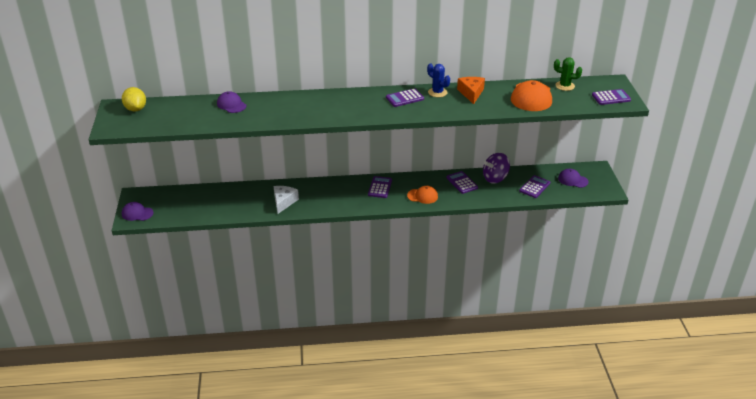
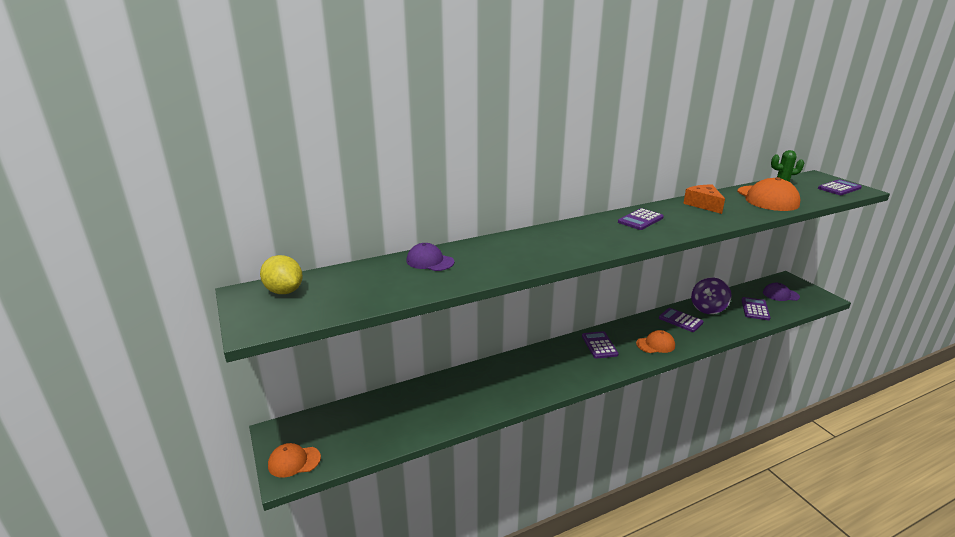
camera: 20 degrees left, 10 degrees down
(137, 213) = (294, 461): purple cap -> orange cap
(284, 202) = (499, 391): white cheese -> none
(437, 92) = (667, 209): blue cactus -> none

